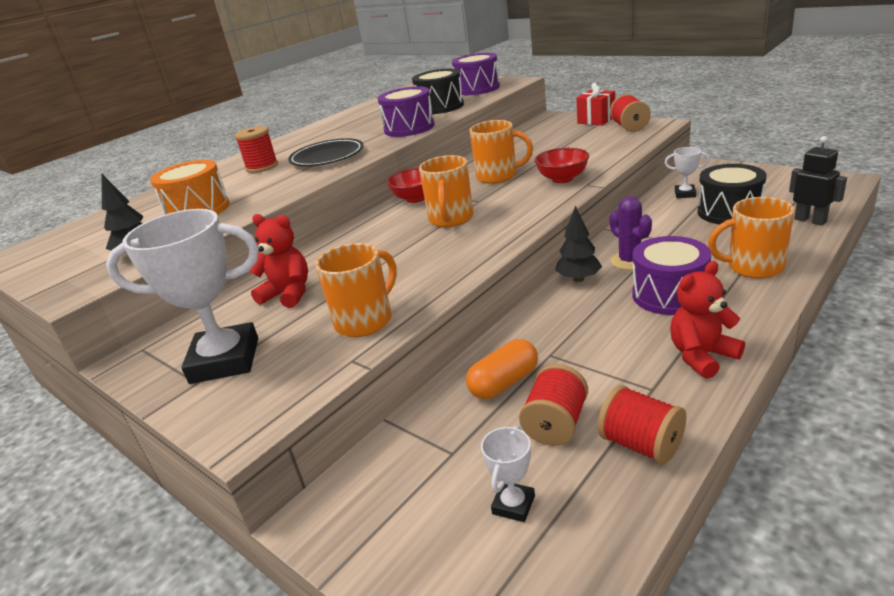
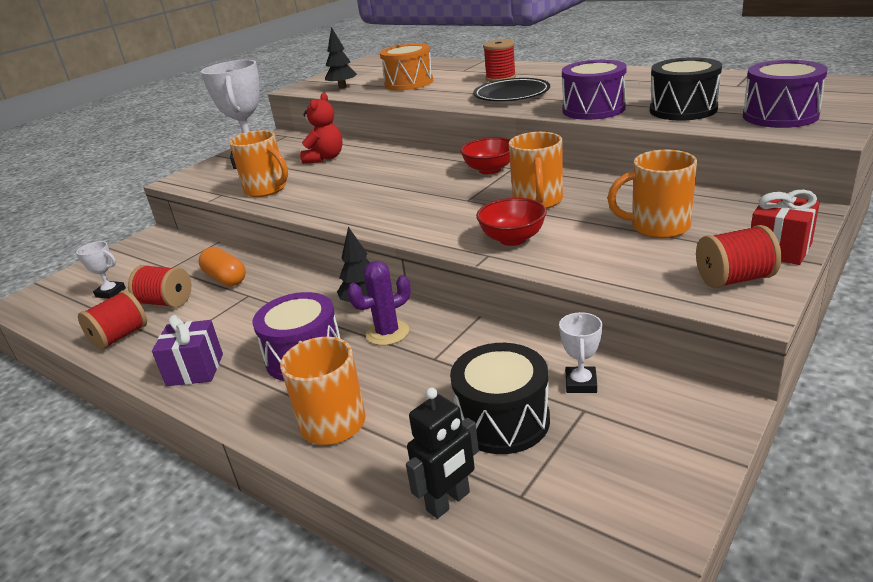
camera: 85 degrees right, 0 degrees up
(451, 219) = (427, 193): orange mug -> orange mug (658, 227)
(701, 356) = (195, 370): red teddy bear -> purple gift

